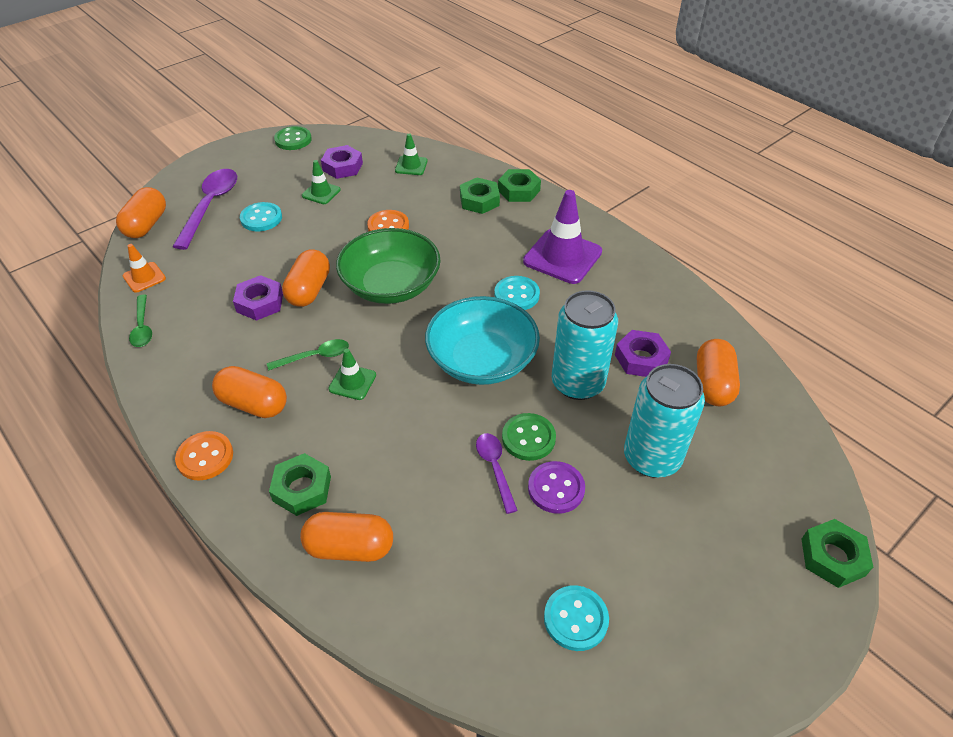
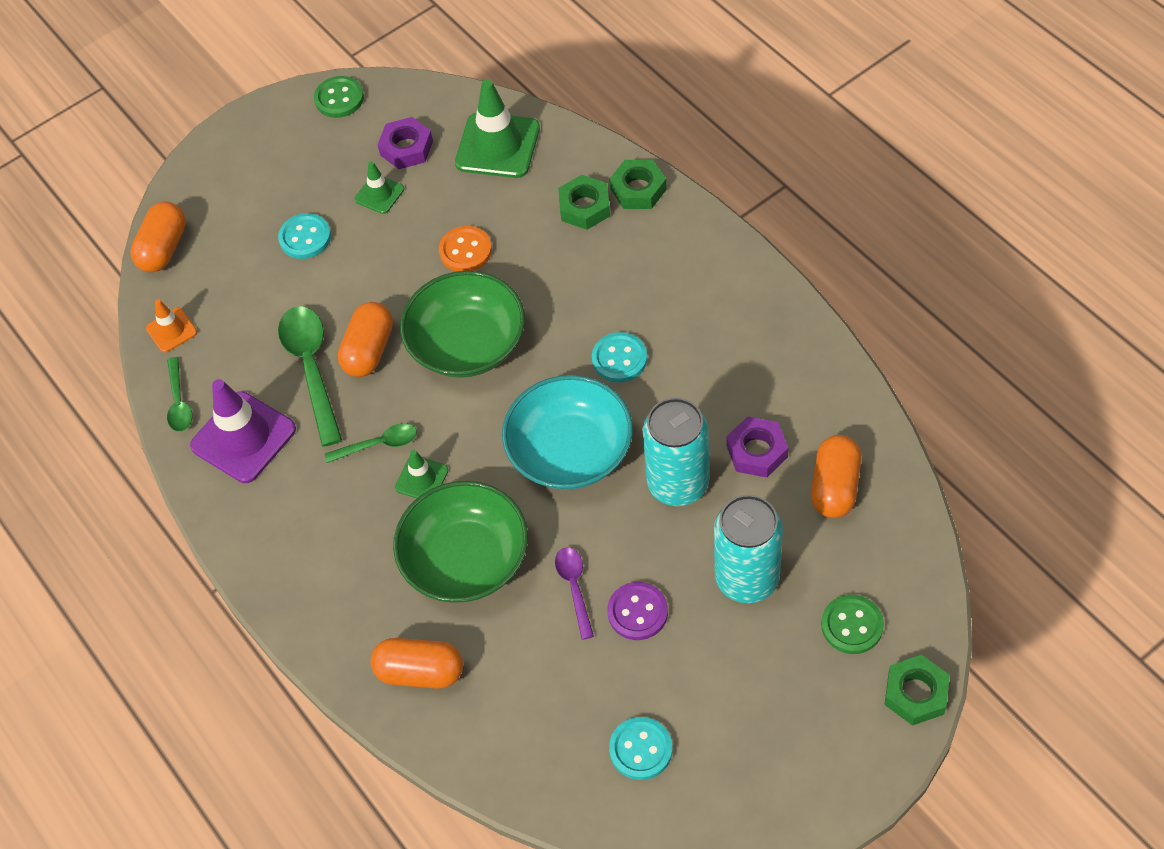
camera: 10 degrees right, 10 degrees up
(205, 457) = (266, 569): orange button -> none
(210, 206) = (239, 217): purple spoon -> none
(253, 404) = (313, 505): orange capsule -> none
(260, 303) = (311, 368): purple nut -> green spoon
(302, 488) = (370, 607): green nut -> none
(393, 446) = (466, 559): none -> green bowl
(411, 166) = (497, 146): green traffic cone -> green traffic cone, size x1.92
(528, 438) = (614, 552): green button -> green button (852, 625)
(562, 257) = (683, 300): purple traffic cone -> purple traffic cone (243, 437)

